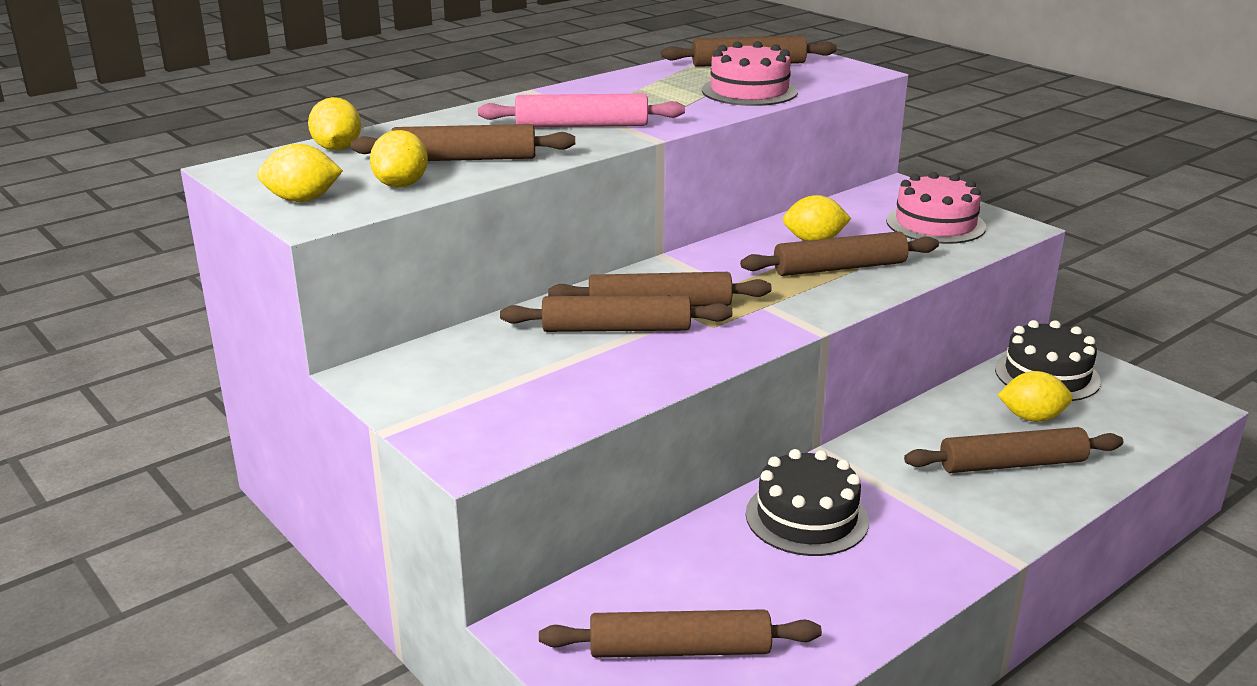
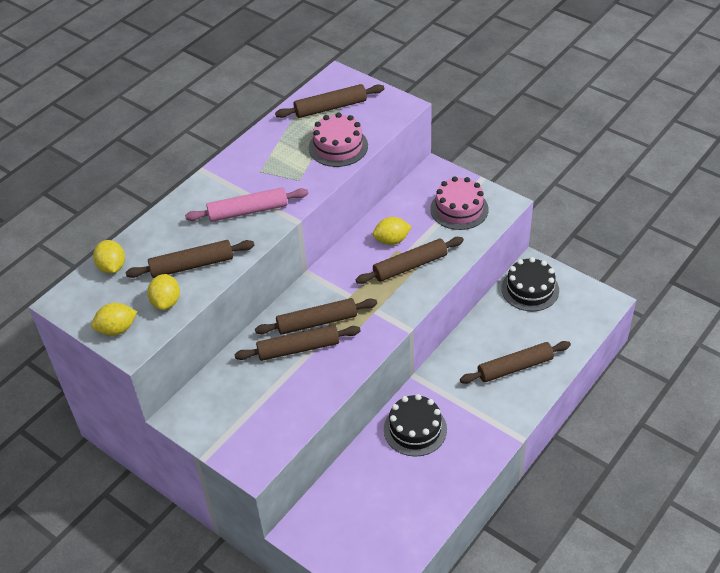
camera: 10 degrees left, 20 degrees up
(679, 649) = (369, 529): brown rolling pin -> none
(1031, 418) = (523, 328): yellow lemon -> none

